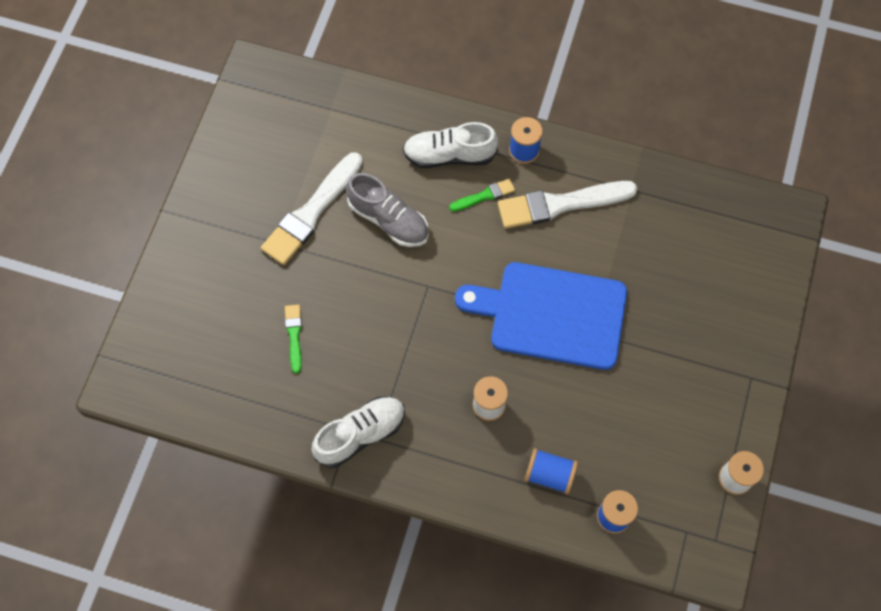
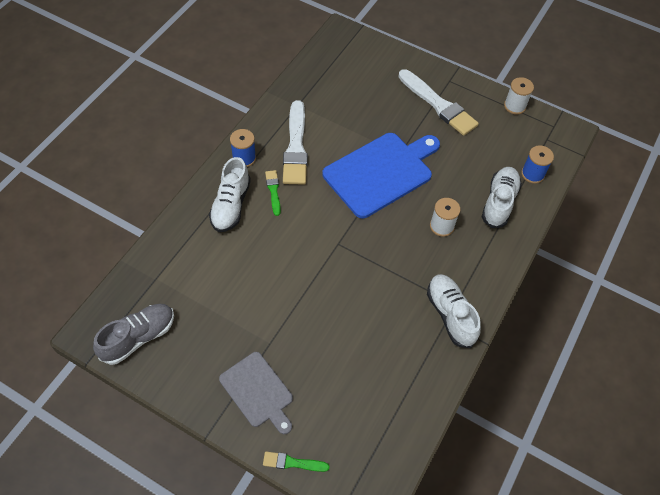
camera: 80 degrees left, 10 degrees down
(220, 246) = (258, 391): none -> grey cutting board
(294, 335) = (357, 347): green brush -> green brush (292, 463)
(311, 212) = (249, 312): white brush -> white brush (438, 105)
(389, 220) = (273, 258): grey shoe -> grey shoe (138, 337)
(549, 474) = (499, 202): blue spool -> white shoe
(552, 315) = (381, 173): blue cutting board -> blue cutting board turned 150 degrees counterclockwise

